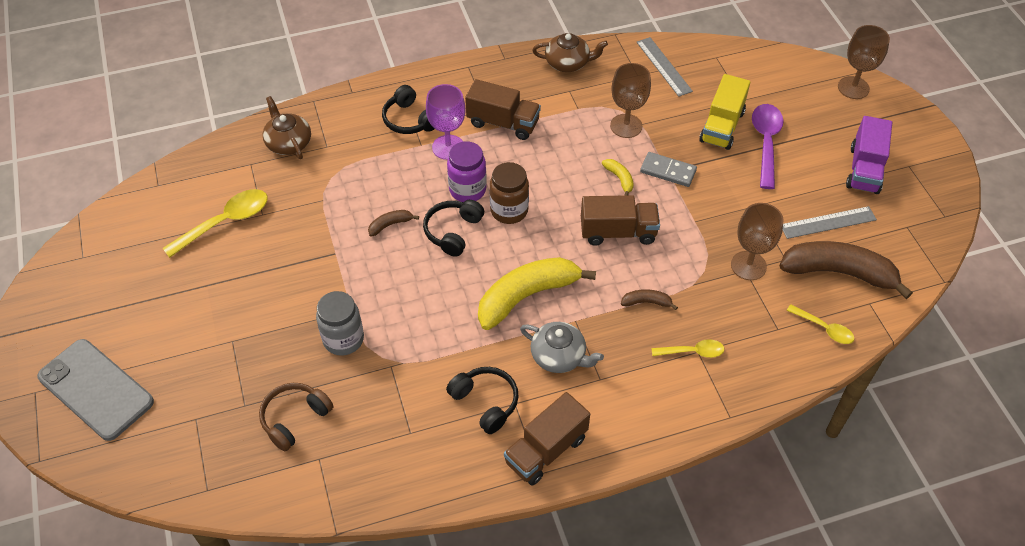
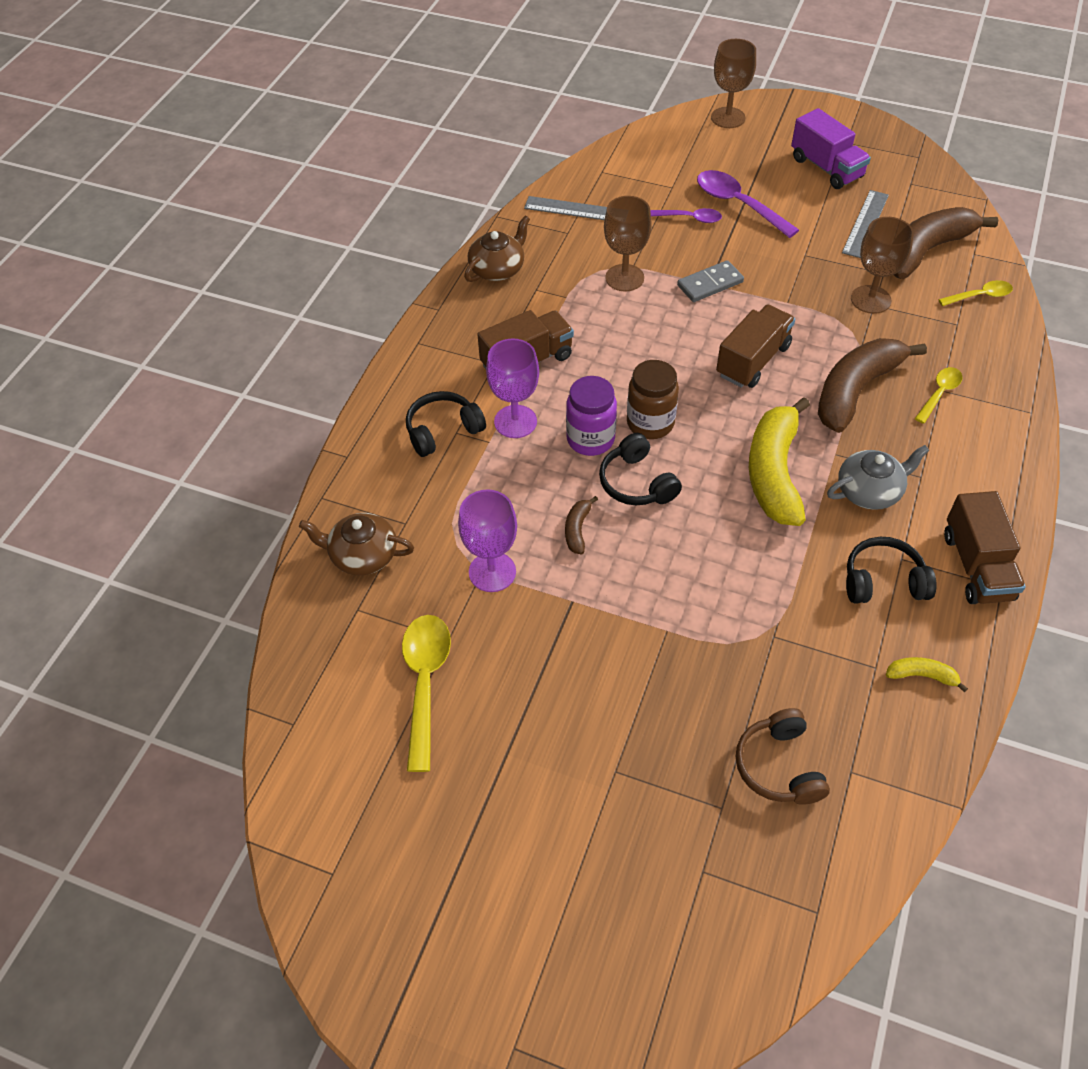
camera: 50 degrees left, 0 degrees up
(96, 389) = (570, 966): grey phone -> none
(325, 205) = (492, 572): none -> purple goblet
(343, 339) = (703, 659): grey jar -> none
(410, 120) = (443, 431): black headphones -> black headphones turned 150 degrees clockwise
(619, 179) = (687, 321): yellow banana -> yellow banana (922, 676)
(646, 302) = (856, 390): brown banana -> brown banana, size x2.32
(721, 126) = (690, 218): yellow truck -> purple spoon

